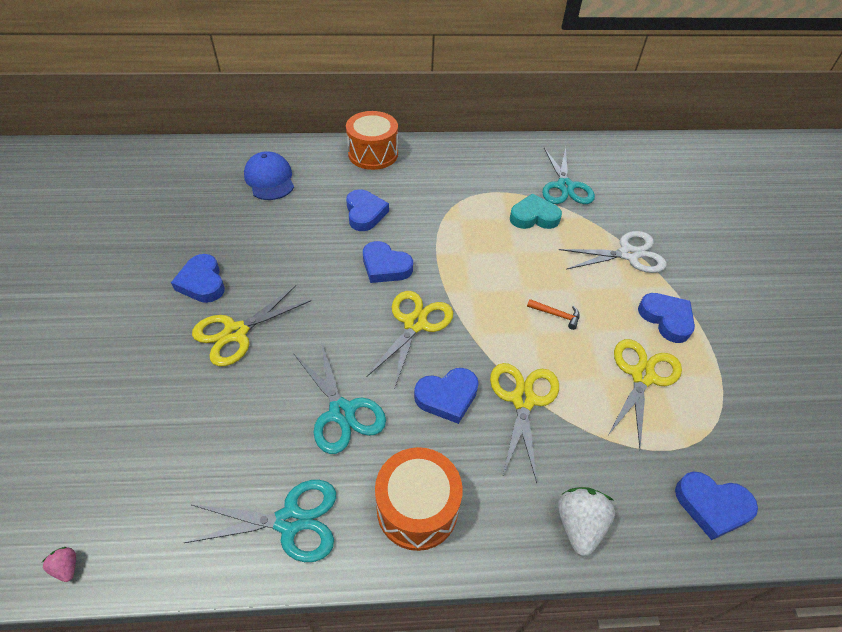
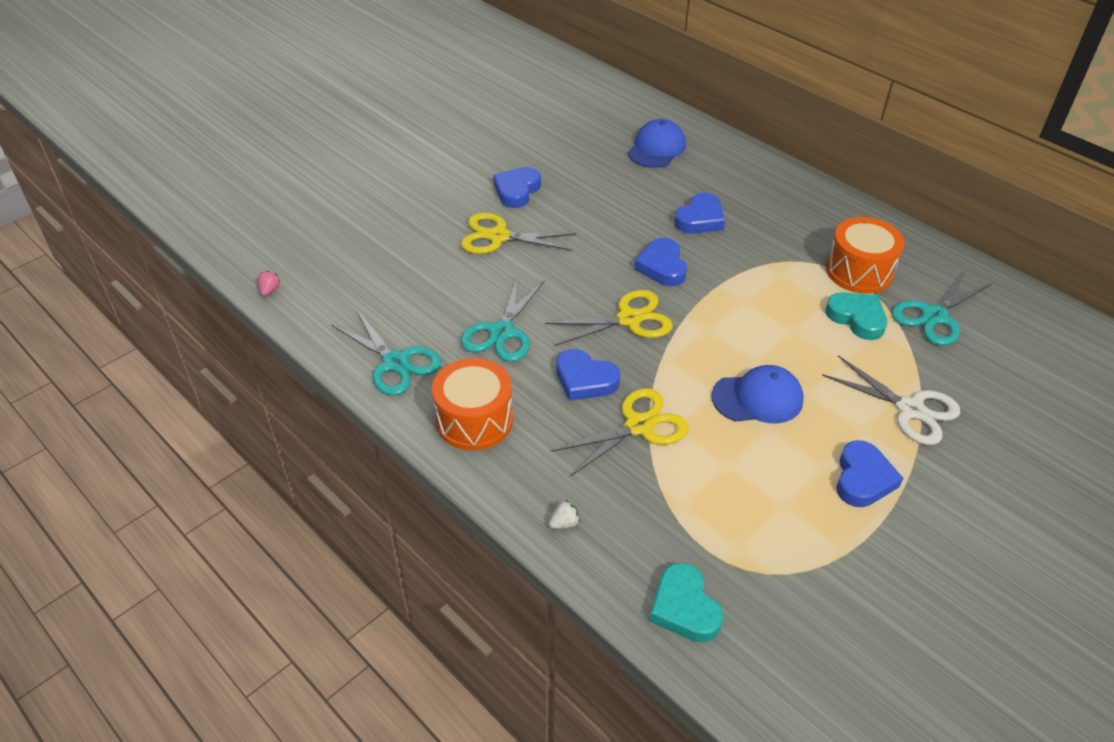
camera: 50 degrees right, 5 degrees down
(373, 154) = (774, 178): orange drum -> orange drum (859, 271)
(556, 315) = (757, 398): orange hammer -> blue cap
(579, 525) = (564, 523): white strawberry -> white strawberry, size x0.49
(642, 376) = (766, 493): yellow scissors -> none
(712, 506) = (684, 608): blue heart -> turquoise heart

